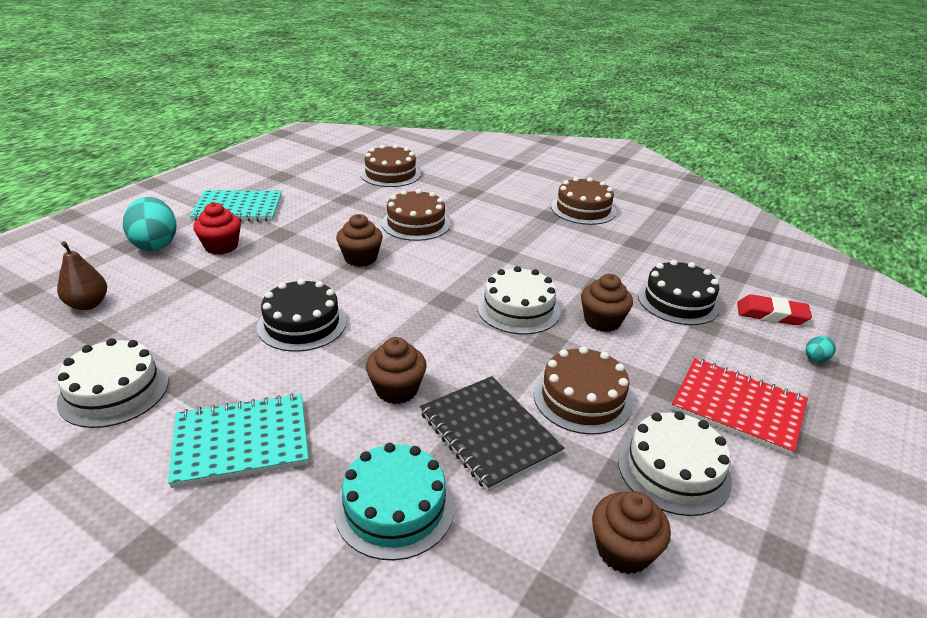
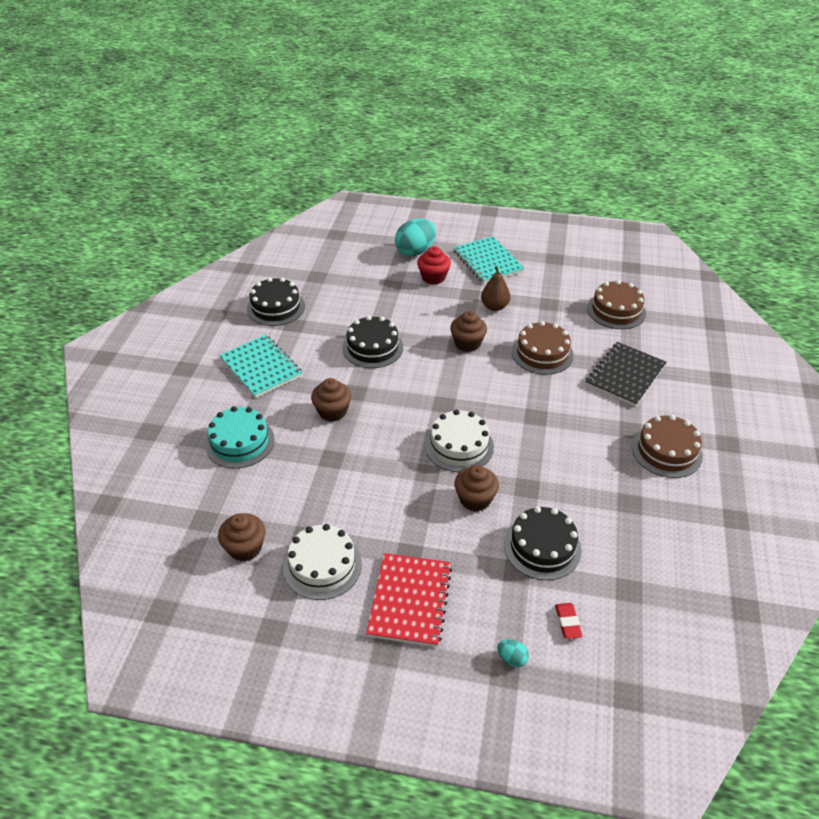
camera: 70 degrees right, 10 degrees up
(88, 304) = (339, 261): brown pear -> brown pear (494, 307)
(114, 391) = (276, 307): white cake -> black cake
(489, 433) = (314, 465): black notebook -> black notebook (625, 375)
(582, 398) = (371, 504): brown cake -> none
(771, 315) = (567, 622): red eraser -> red eraser, size x0.65

